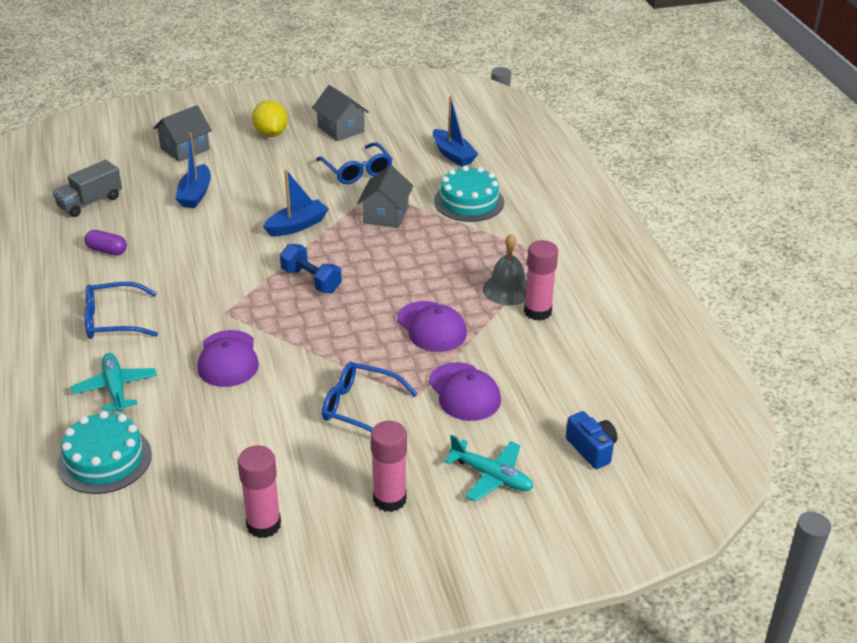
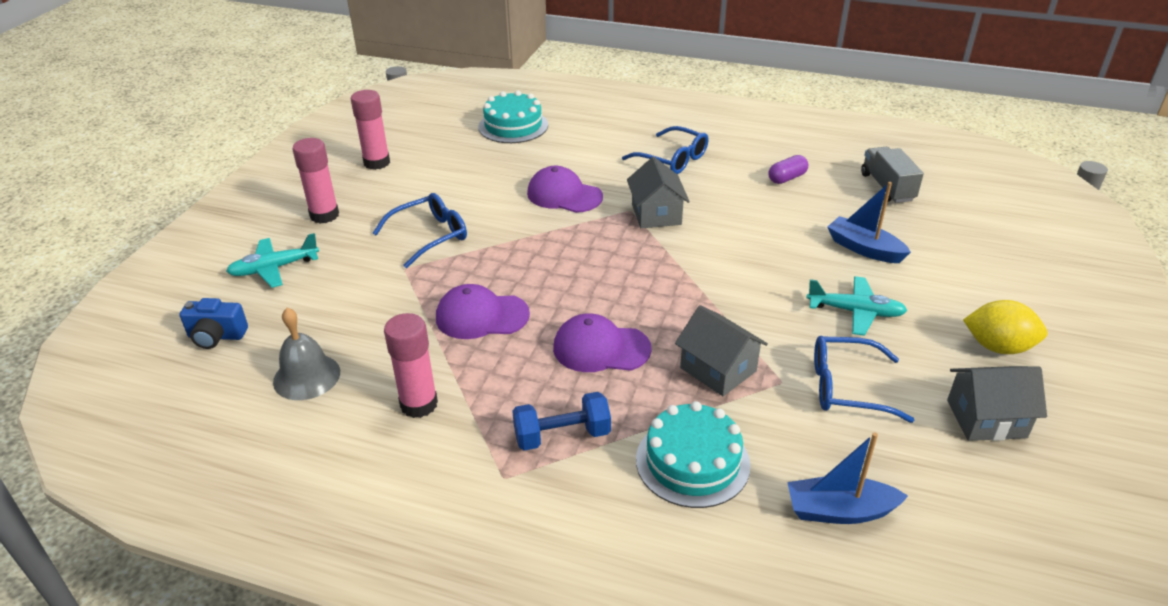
camera: 125 degrees right, 0 degrees up
(112, 320) = (673, 159): blue glasses -> blue glasses turned 105 degrees clockwise
(115, 388) = (584, 144): turquoise plane -> turquoise plane (855, 312)
(185, 149) = (983, 269): grey house -> grey house (656, 214)
(297, 226) = (746, 295): blue boat -> none
(311, 280) = (634, 270): blue dumbbell -> blue dumbbell (562, 435)
(464, 392) = (375, 296): purple cap -> purple cap (601, 348)
(507, 289) = (479, 400): grey bell -> grey bell (306, 376)

